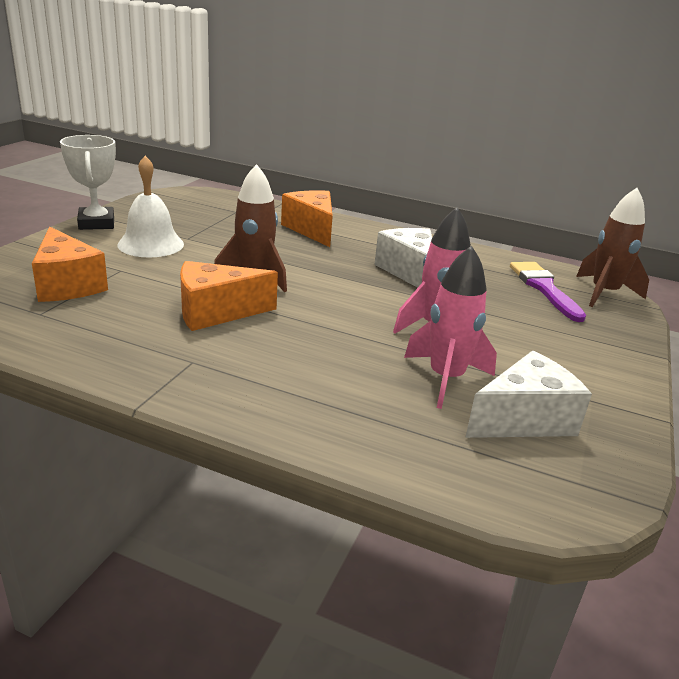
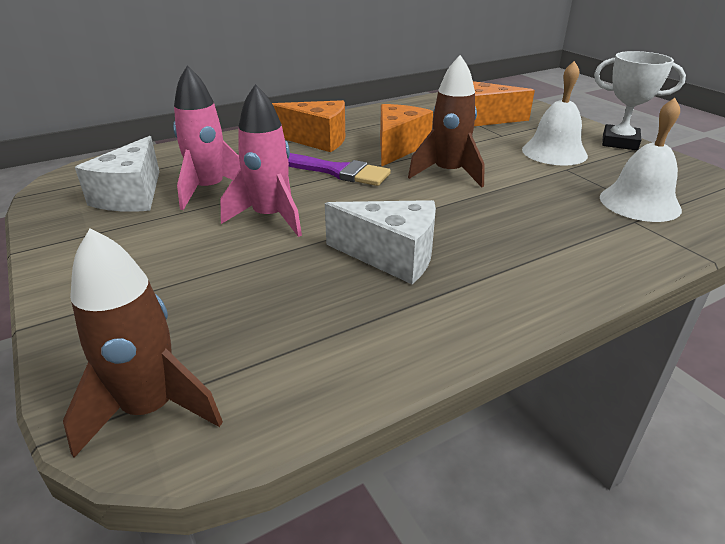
camera: 130 degrees right, 5 degrees up
(228, 215) = (639, 203): none -> white bell
(312, 229) = (570, 241): orange cheese -> orange cheese (318, 140)
(544, 288) = (239, 346): purple brush -> purple brush (336, 171)

